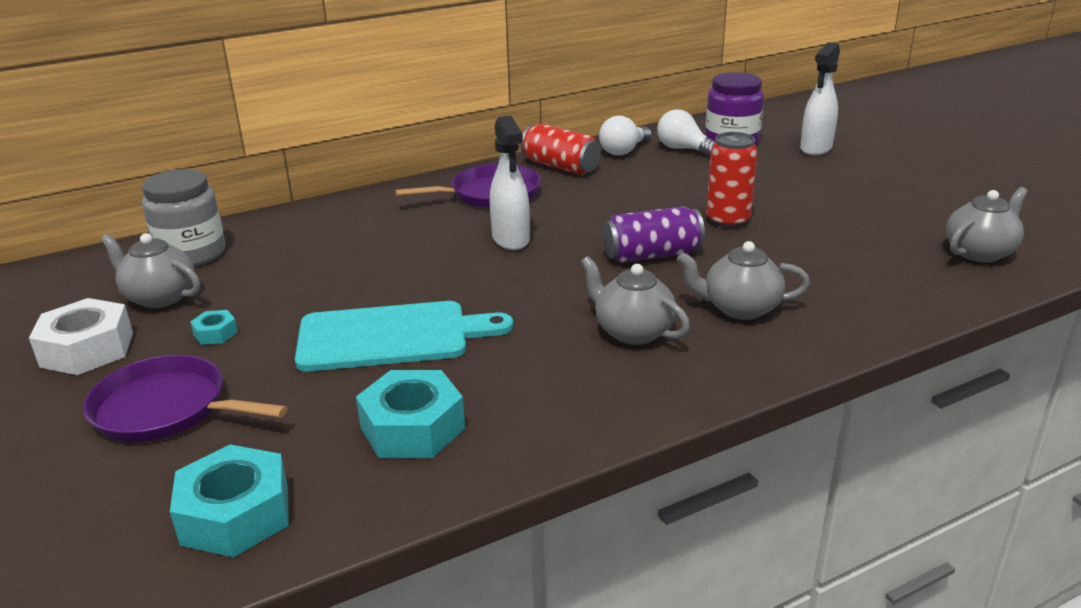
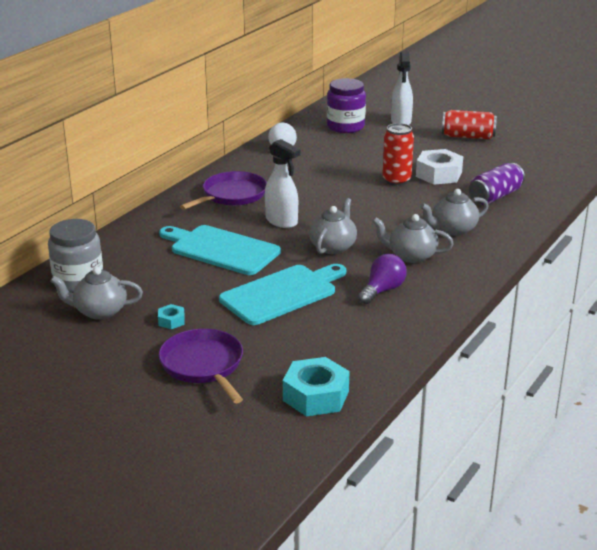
camera: 30 degrees left, 0 degrees up
(87, 349) = (100, 352): white nut -> white nut (439, 174)
(166, 409) = (203, 365): purple pan -> purple pan turned 75 degrees clockwise
(393, 257) = (221, 249): none -> turquoise cutting board
(413, 428) = (354, 333): turquoise nut -> none
(531, 372) = (382, 290): none -> purple light bulb
(560, 166) = (255, 166): red can -> red can (468, 136)
(652, 255) = (375, 211): purple can -> purple can (495, 196)
(683, 149) = (321, 138): white light bulb -> none
(980, 252) = (542, 170): grey teapot -> grey teapot (333, 247)

